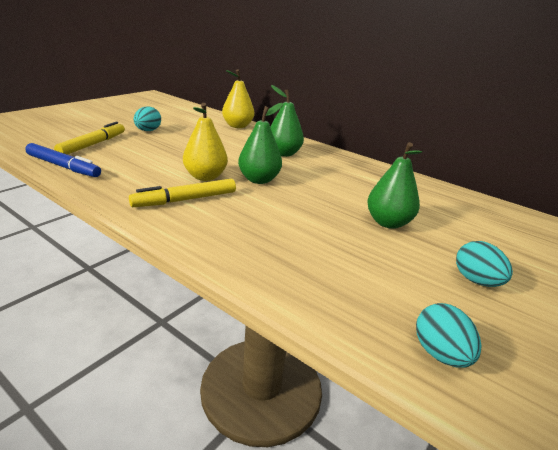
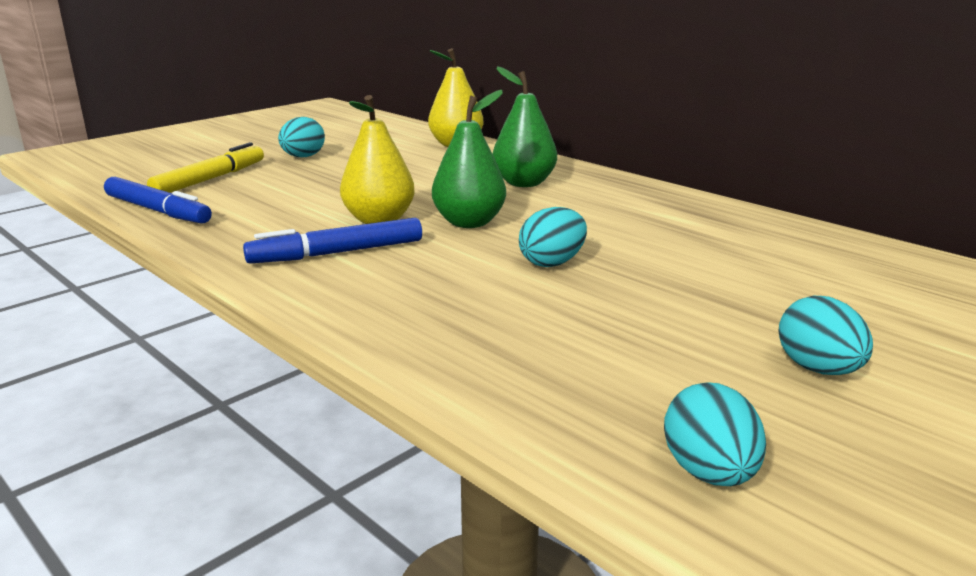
camera: 10 degrees right, 5 degrees down
(185, 200) = (337, 253): yellow marker -> blue marker
(314, 208) = (552, 263): none -> turquoise egg
(388, 223) = (681, 283): green pear -> none

